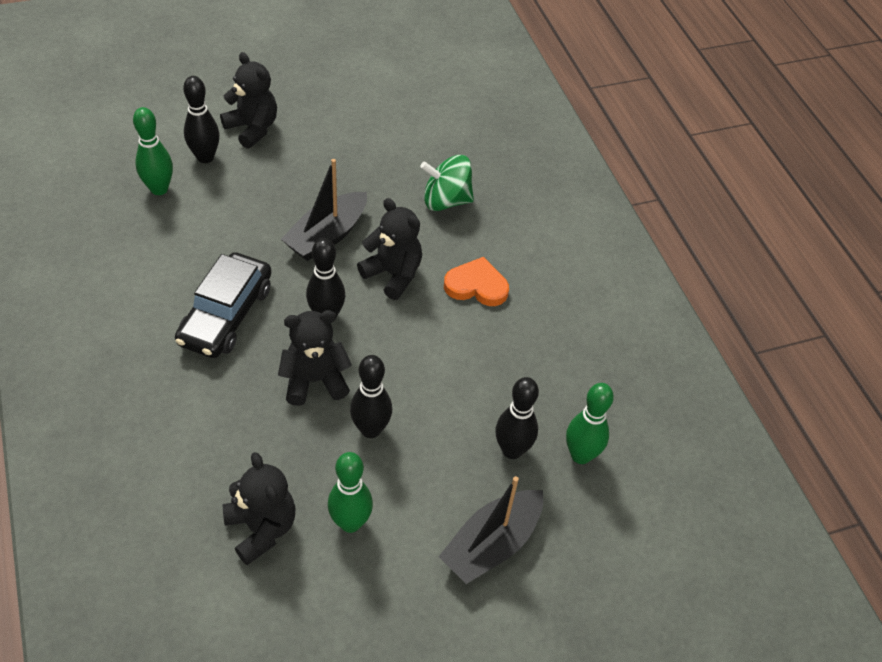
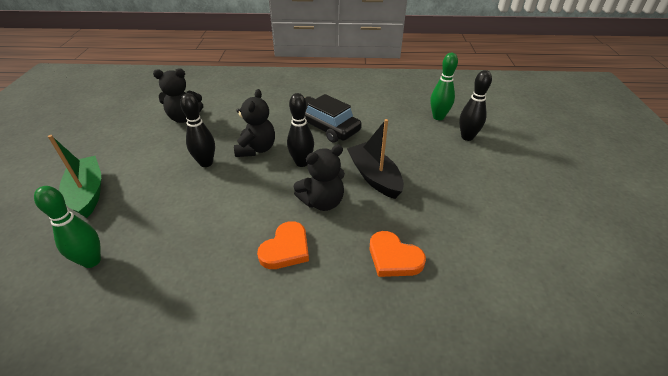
camera: 115 degrees right, 10 degrees down
(252, 128) = (499, 162): black teddy bear -> none
(350, 523) = (158, 144): green bowling pin -> none
(446, 200) = (394, 258): green spinning top -> orange heart
(491, 544) = (88, 193): black boat -> green boat
(512, 450) = (133, 222): black bowling pin -> none

